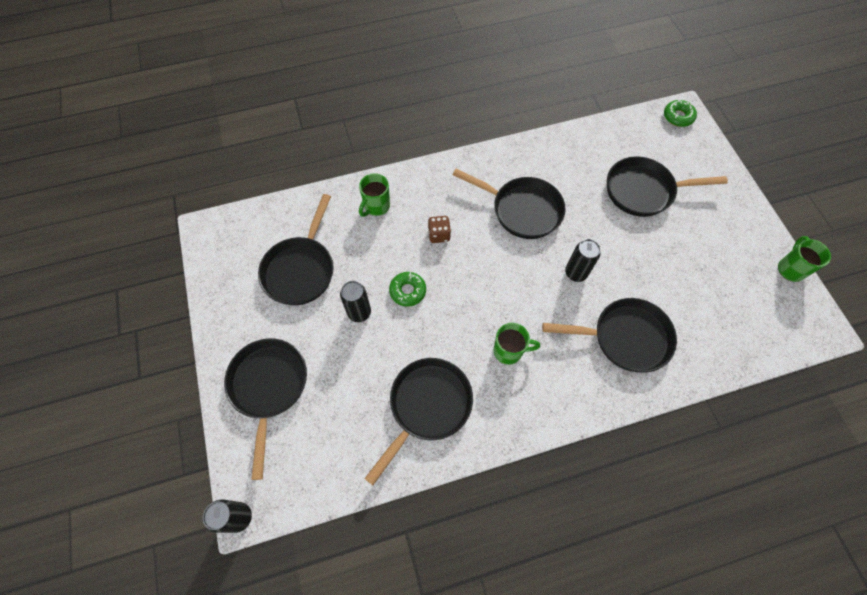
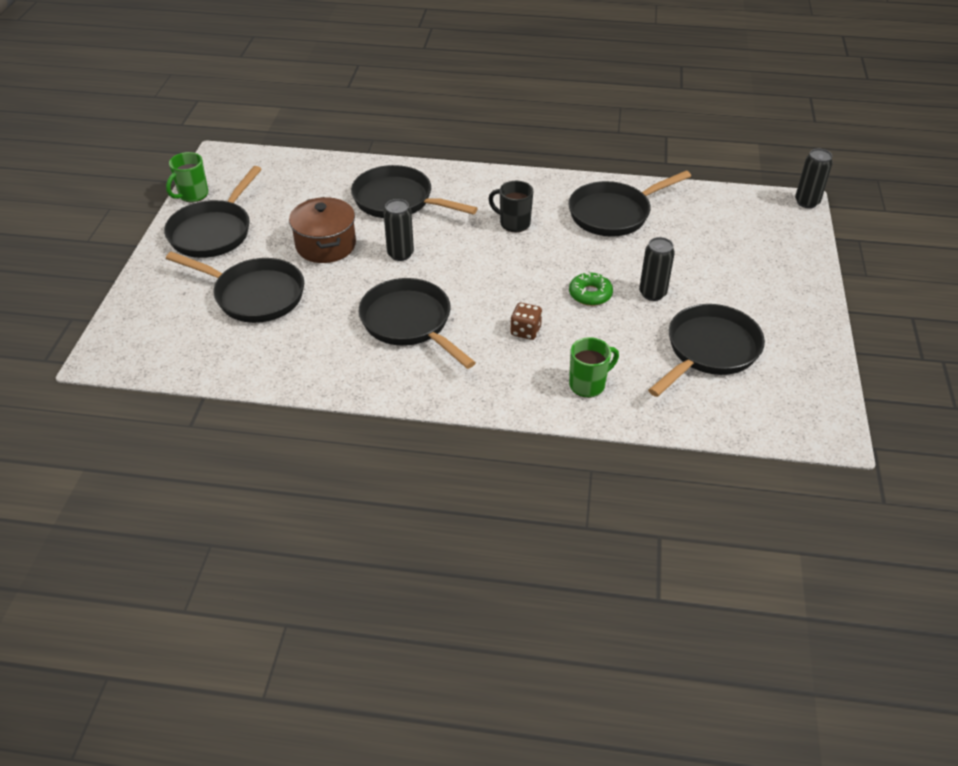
camera: 155 degrees left, 20 degrees down
(269, 387) = (767, 267): black pan -> black pan (213, 232)
(509, 351) = (513, 223): green mug -> black mug
(638, 258) = (326, 245): none -> brown pot
(678, 117) = (119, 354): green donut -> none

